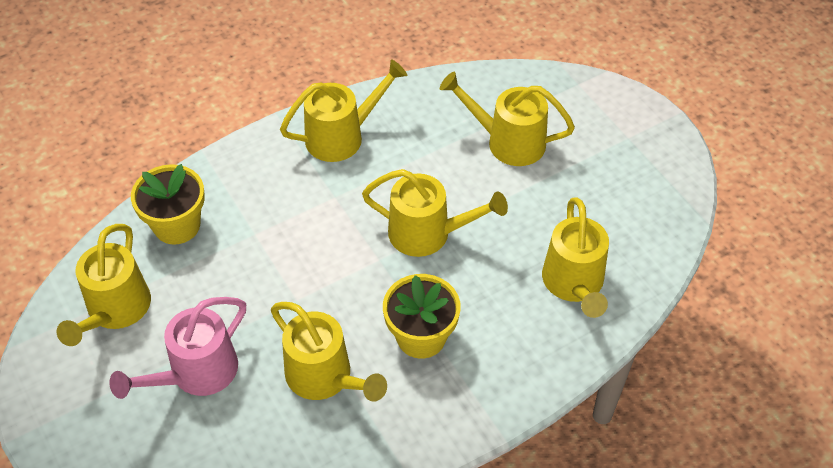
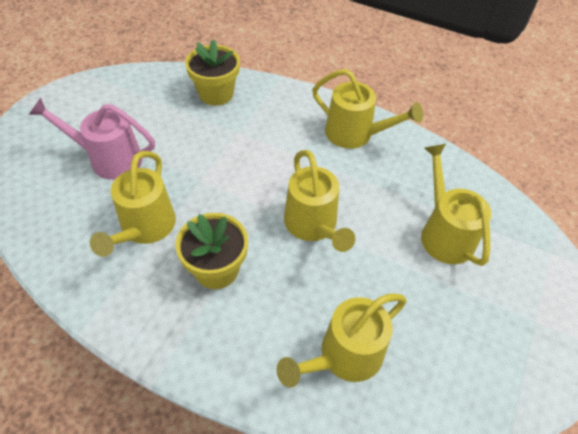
camera: 55 degrees right, 0 degrees up
(115, 311) = (133, 100): yellow watering can -> none

